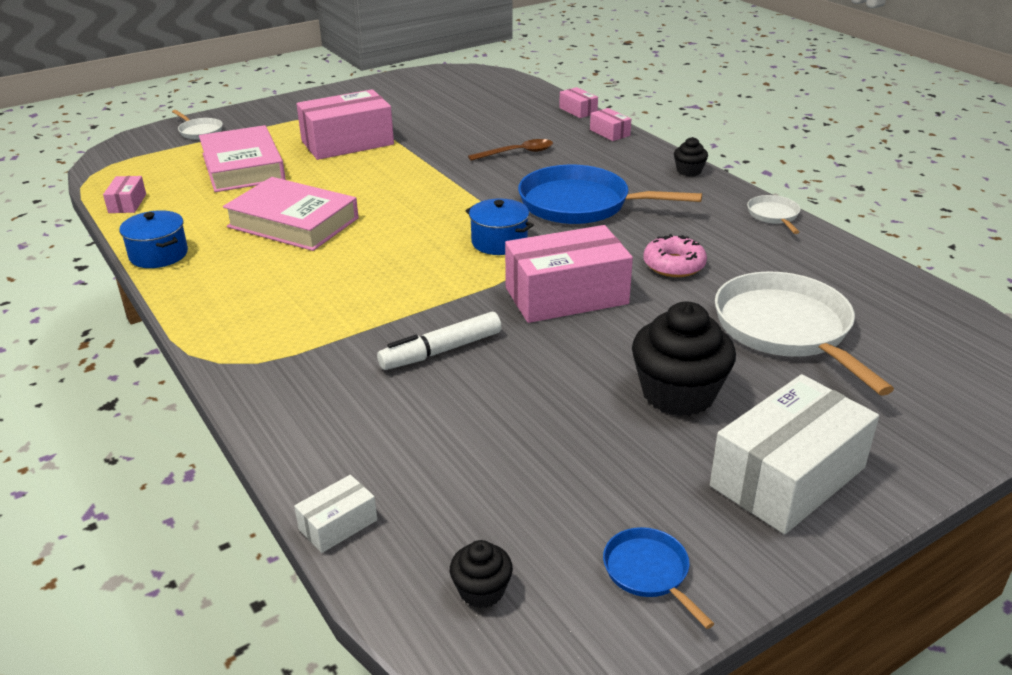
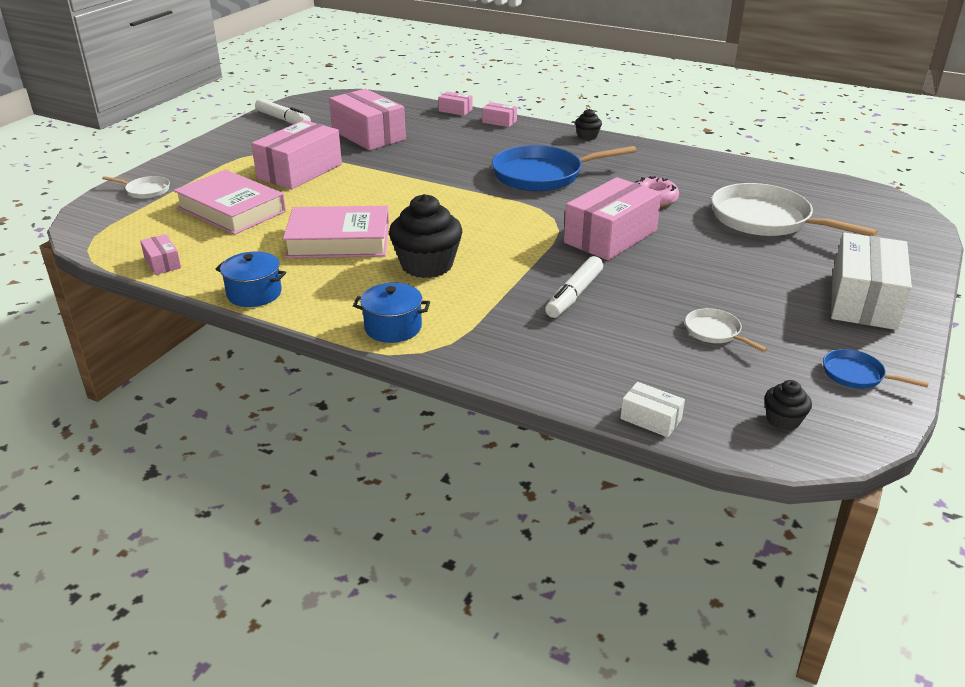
camera: 30 degrees left, 0 degrees up
(338, 525) = (650, 419): white box -> white box turned 75 degrees counterclockwise
(398, 87) = (283, 119): none -> white marker
(457, 119) = (368, 135): none -> pink box
(499, 242) = (519, 214): blue pot -> blue pot (393, 327)
(517, 153) = (449, 150): brown spoon -> none
(678, 394) = (752, 275): black cupcake -> black cupcake (427, 265)
(773, 215) = (675, 153): white pan -> white pan (715, 332)

